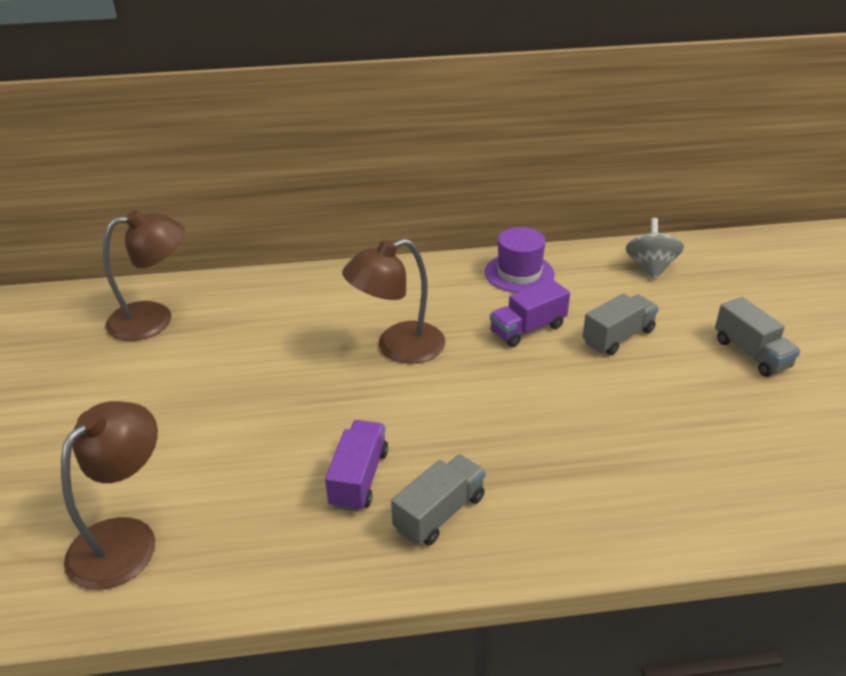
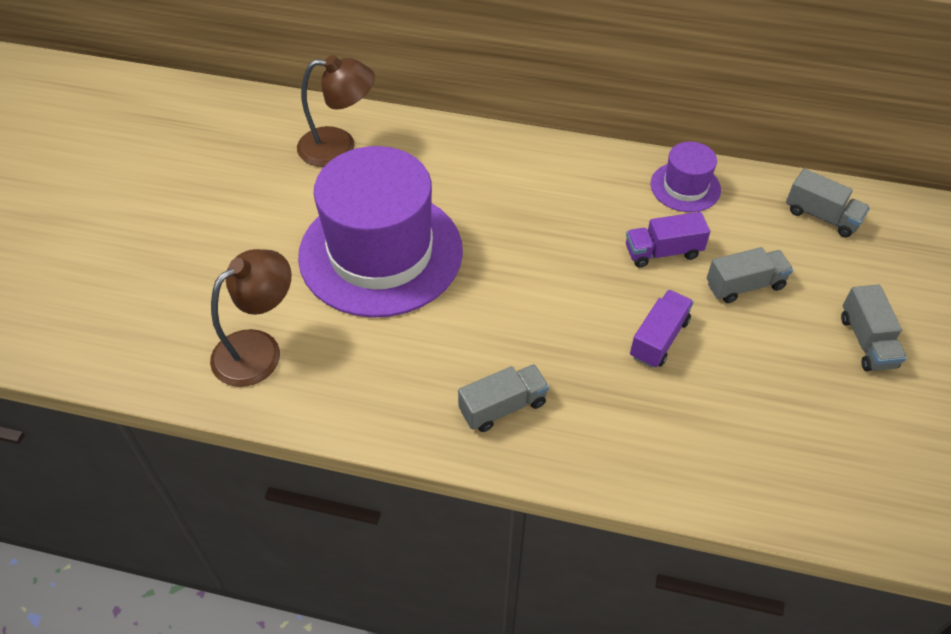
camera: 20 degrees right, 15 degrees up
(238, 402) = (381, 253): none -> purple hat
(359, 478) = (451, 355): purple truck -> purple truck (659, 339)
(398, 347) = (535, 237): brown lamp -> none
(650, 267) = (822, 216): grey spinning top -> grey truck

